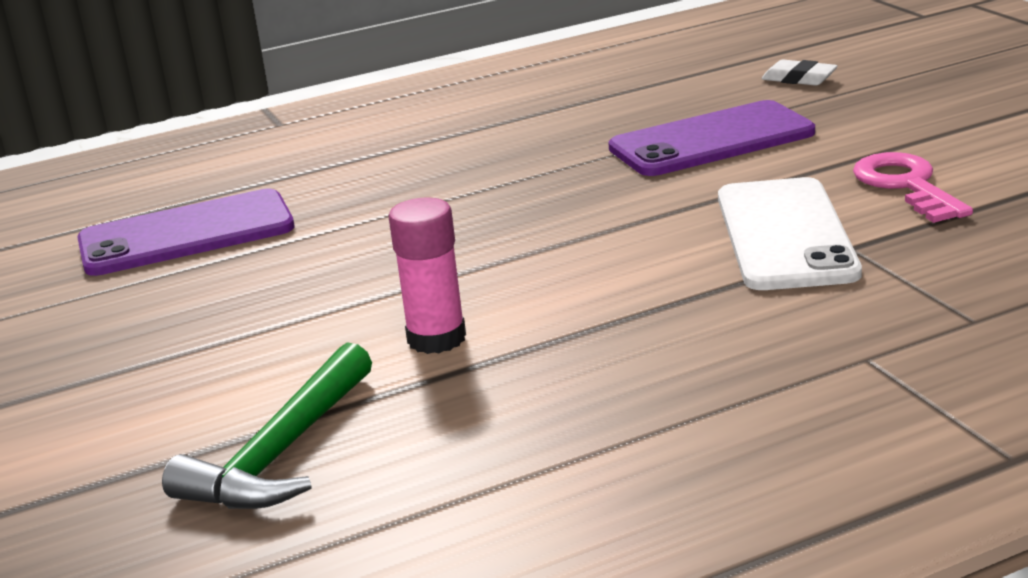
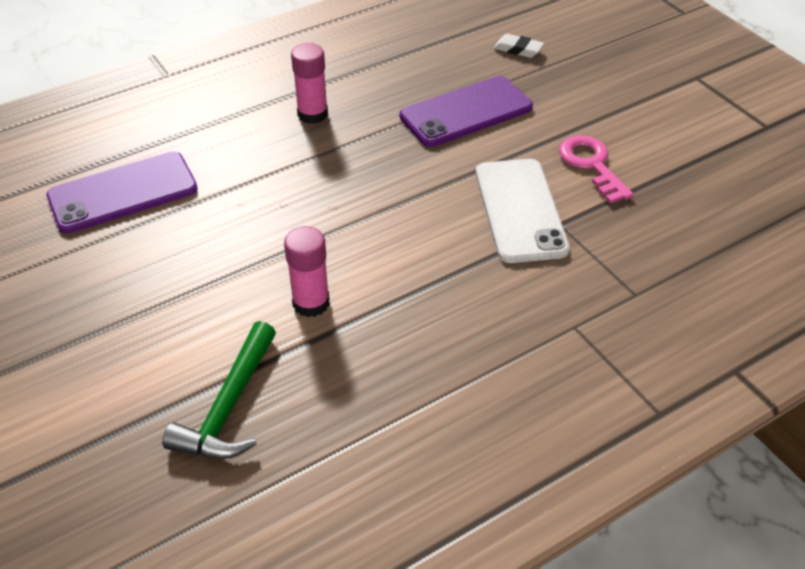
camera: 10 degrees left, 20 degrees up
(480, 151) = (312, 114): none -> pink glue stick

